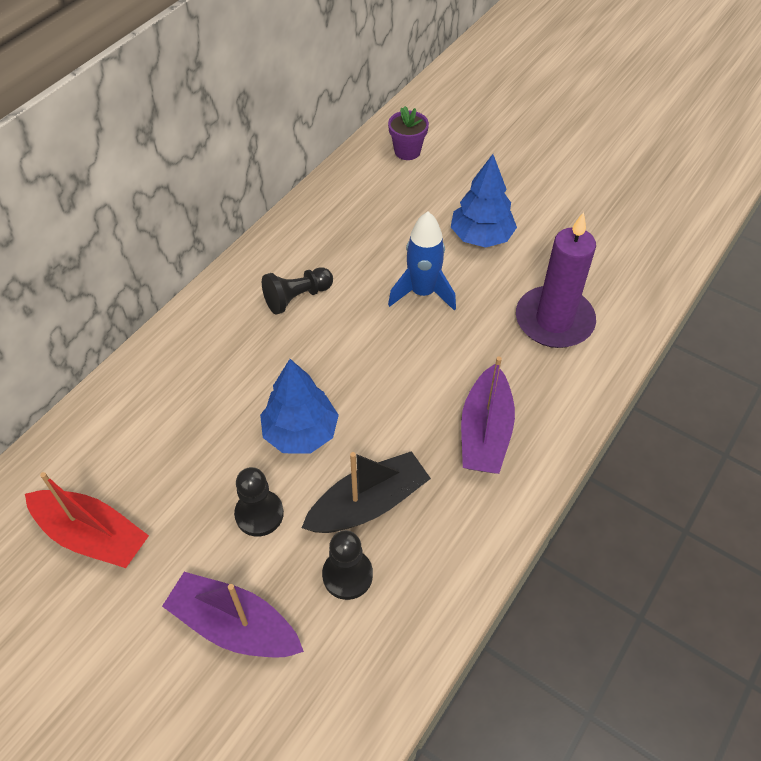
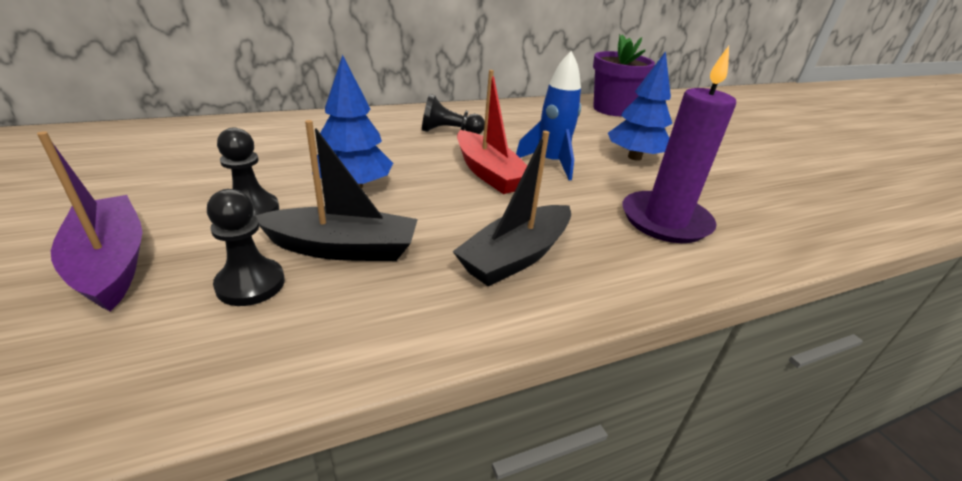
camera: 30 degrees right, 20 degrees down
(92, 535) = (134, 167): red boat -> red boat (489, 173)
(407, 151) = (612, 109): purple flower pot -> purple flower pot, size x1.70
(485, 432) = (516, 257): purple boat -> black boat

